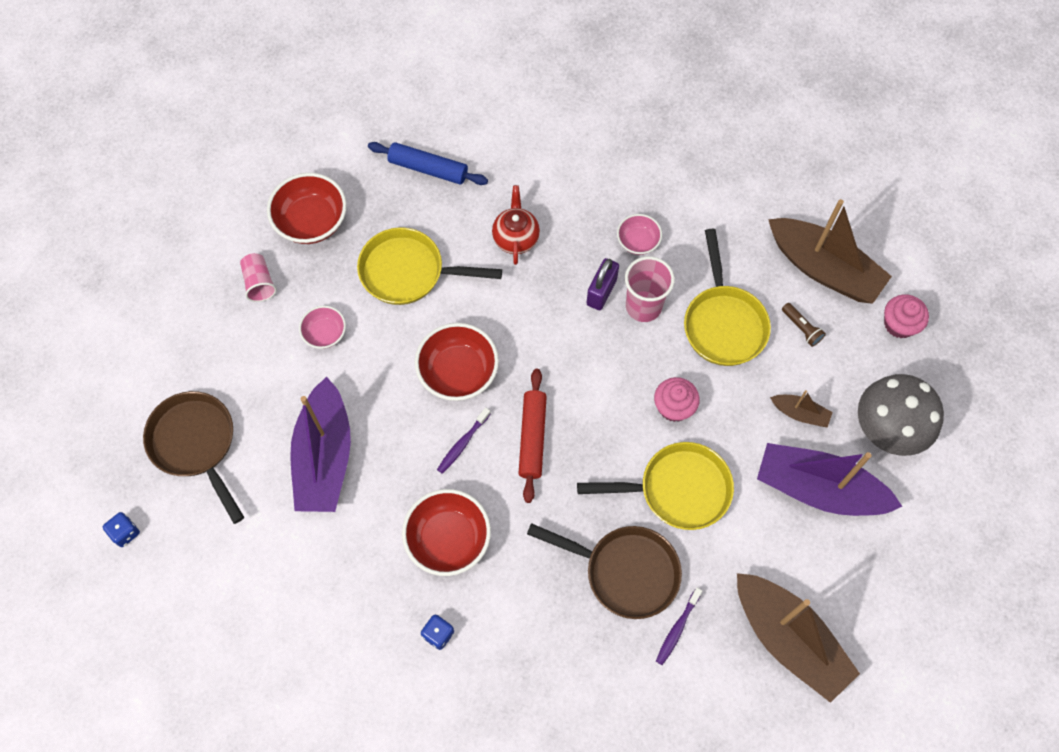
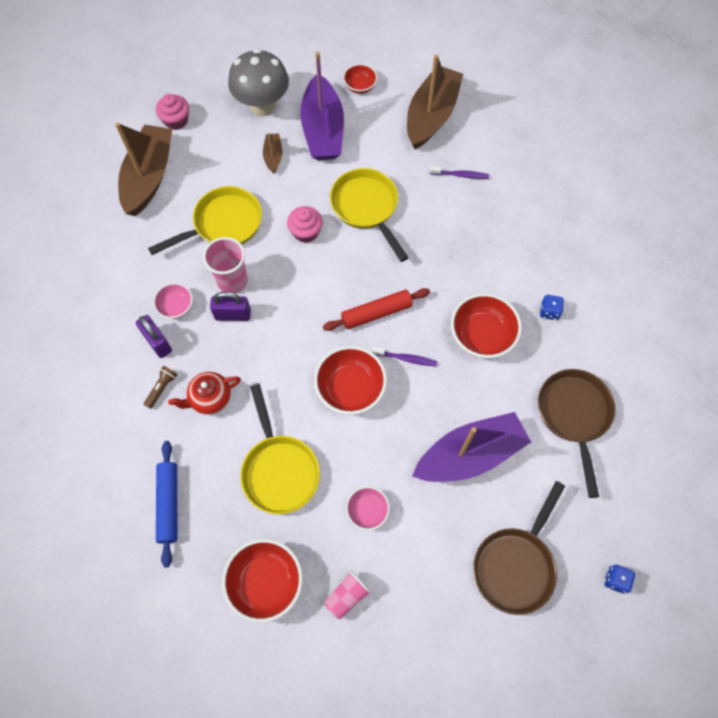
camera: 115 degrees left, 0 degrees up
(603, 211) = (157, 342): none -> purple padlock
(624, 571) = (441, 218): brown pan -> brown pan (574, 416)
(801, 328) = (205, 175): brown flashlight -> brown flashlight (162, 388)
(875, 567) = (360, 86): none -> red bowl

